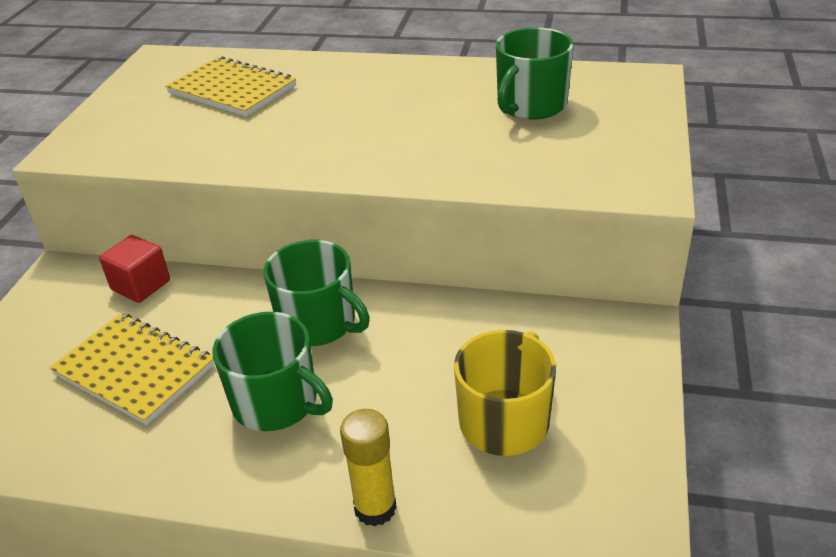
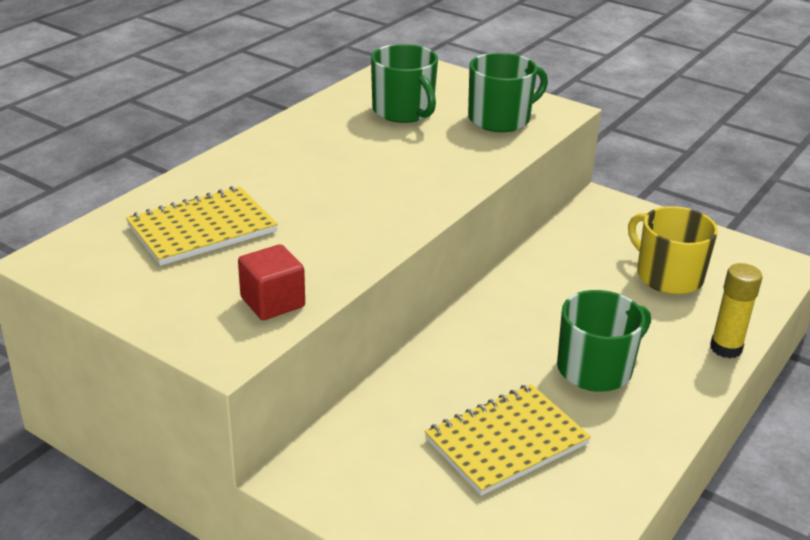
camera: 70 degrees left, 5 degrees down
(141, 285) = (372, 419): red cube -> red cube (272, 302)
(318, 323) = (509, 327): green mug -> green mug (500, 119)

